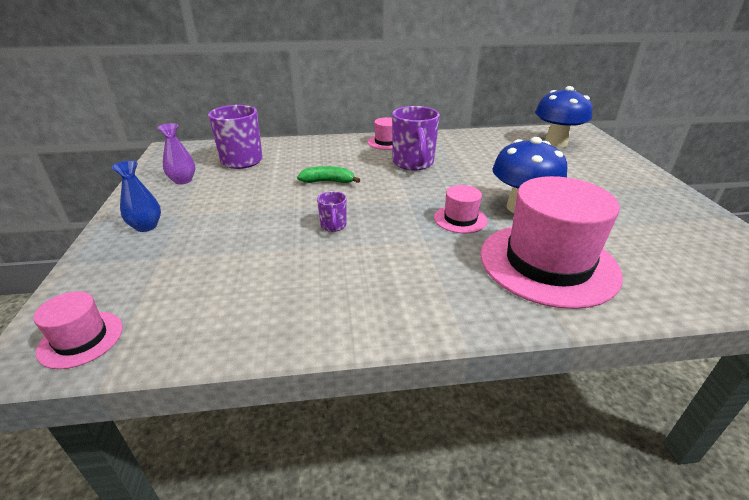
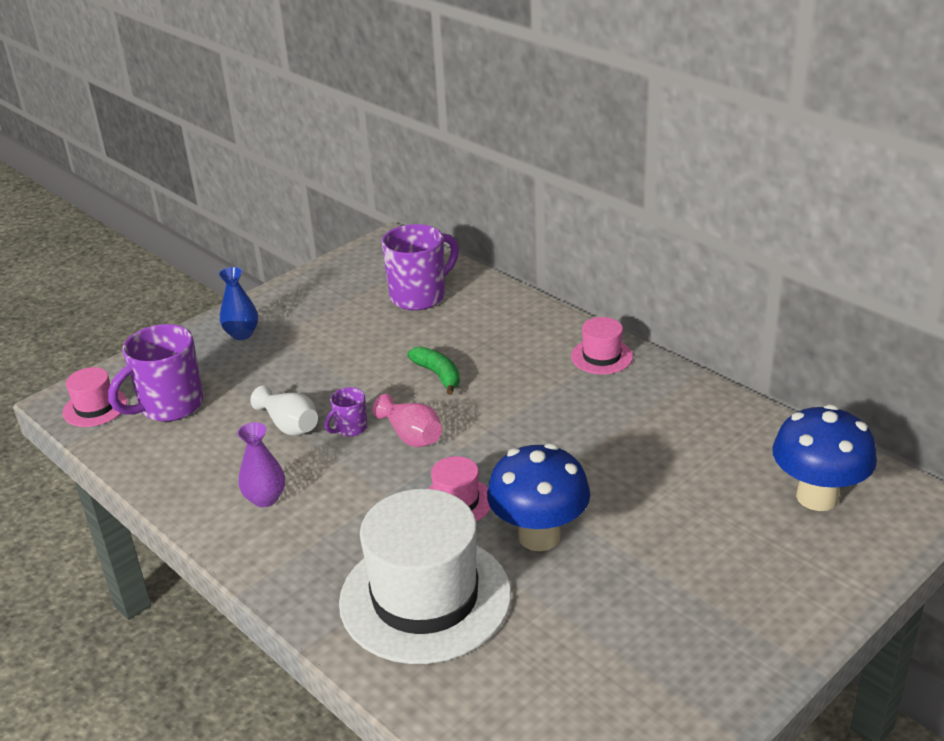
camera: 55 degrees right, 0 degrees up
(183, 180) = (336, 295): purple vase -> purple vase (265, 498)
(291, 247) = (289, 425): none -> white vase
(374, 210) = (411, 436): none -> pink vase
(413, 163) = (563, 406): purple mug -> purple mug (170, 406)
(548, 263) = (425, 598): pink hat -> white hat

